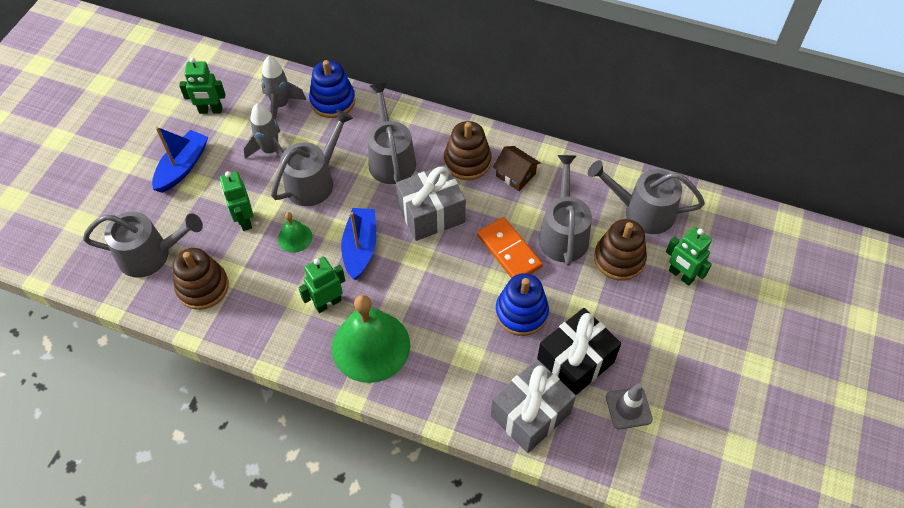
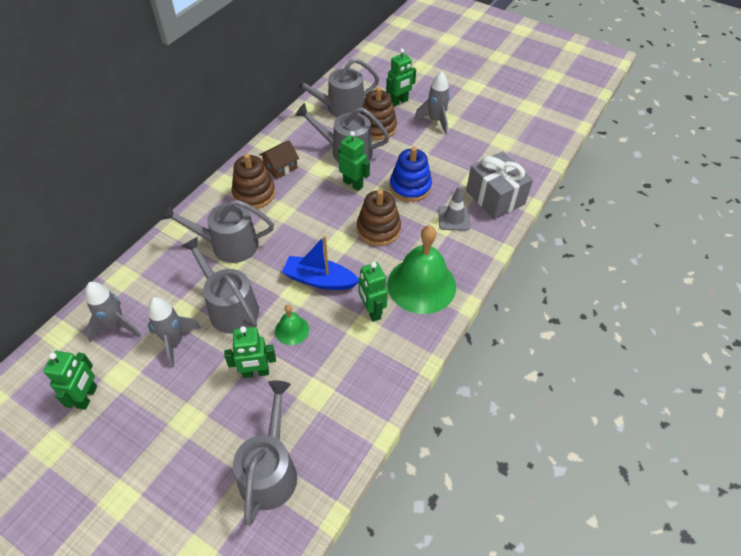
camera: 80 degrees left, 5 degrees down
(182, 167) = (158, 431): blue boat -> none
(203, 287) = (327, 417): brown stacking toy -> brown stacking toy (378, 229)
(332, 101) = (134, 281): blue stacking toy -> none
(431, 214) = (300, 225): grey gift -> none
(509, 251) = (353, 184): orange domino -> green robot
(575, 362) = (457, 166): black gift -> none
(628, 408) = (496, 148): grey traffic cone -> grey traffic cone (454, 218)
(642, 211) = (340, 108): grey watering can -> grey watering can turned 45 degrees clockwise
(658, 325) = (435, 121): none -> grey rocket

